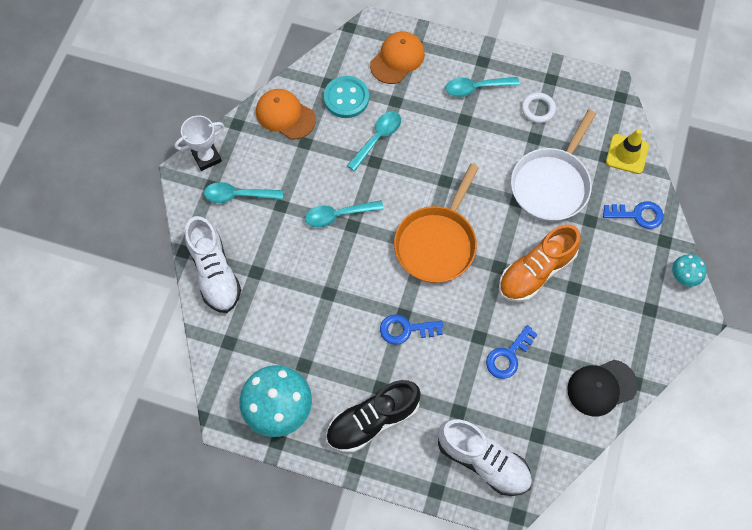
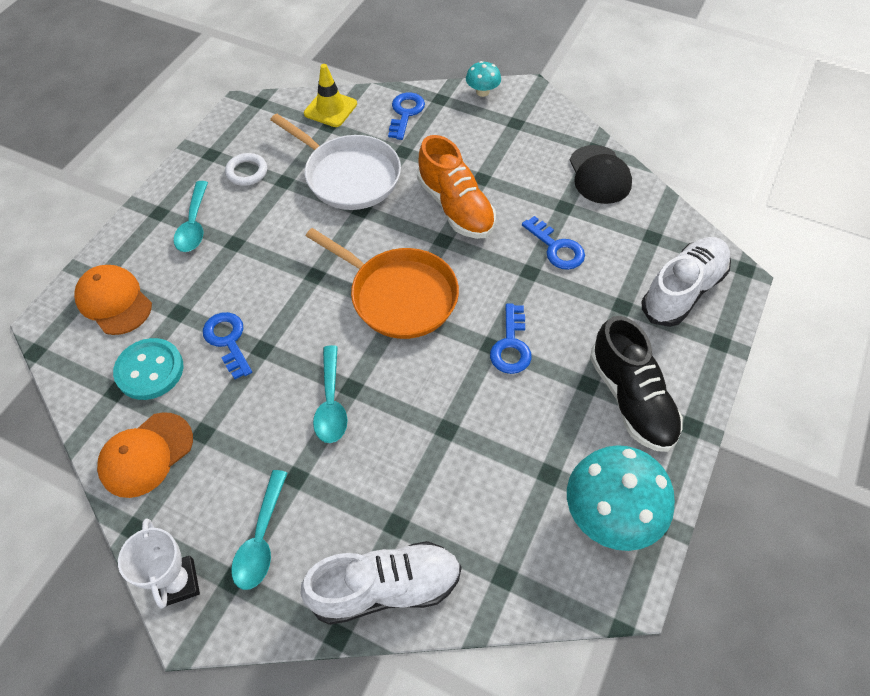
camera: 80 degrees left, 10 degrees down
(377, 138) = (228, 340): turquoise spoon -> blue key

